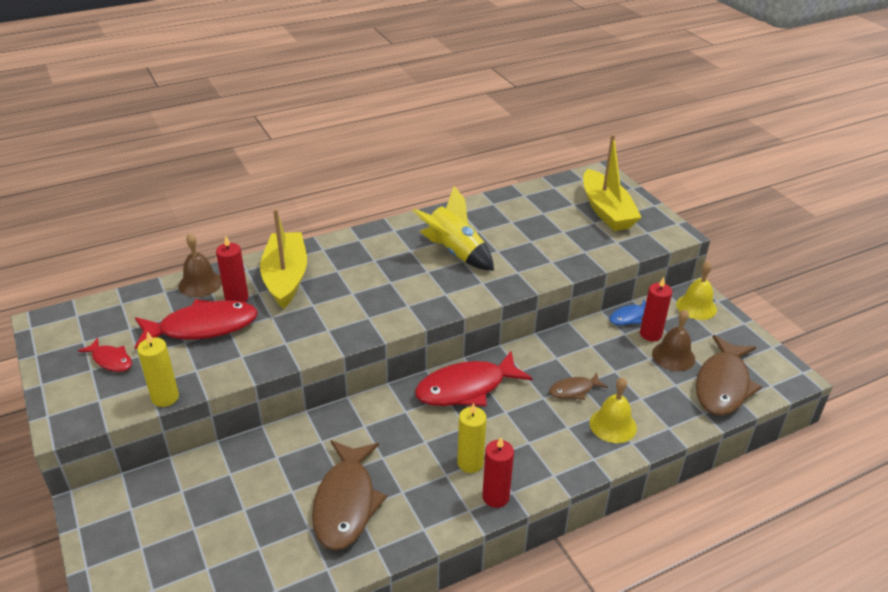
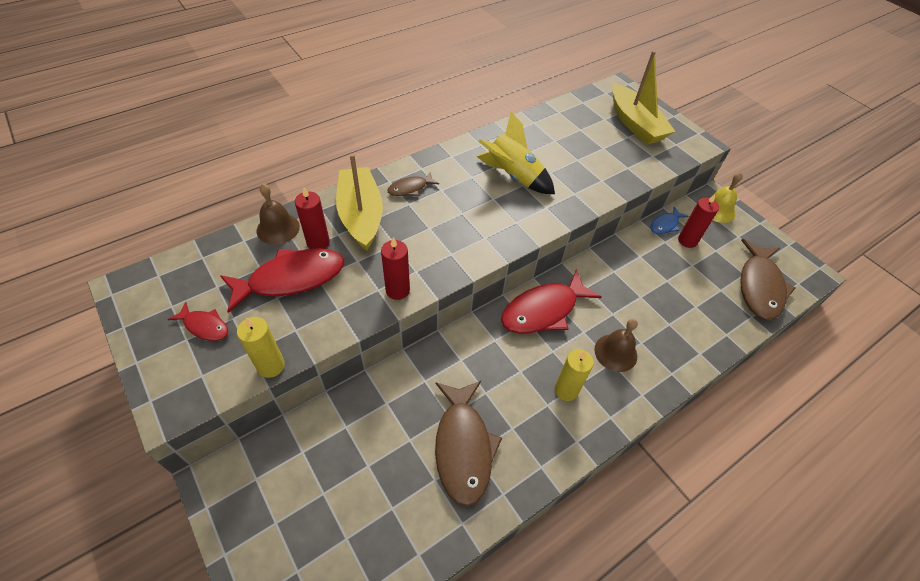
camera: 10 degrees left, 15 degrees up
(495, 497) = (597, 424): red candle -> red candle (397, 290)
(574, 390) = (637, 304): brown fish -> brown fish (410, 188)
(613, 425) = (679, 337): yellow bell -> none
(673, 356) = (712, 261): brown bell -> brown bell (615, 352)

